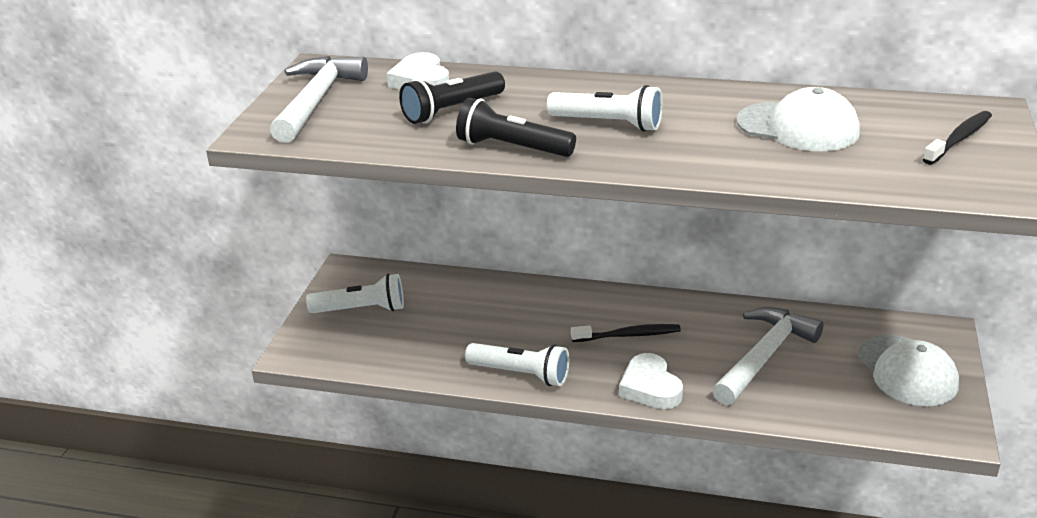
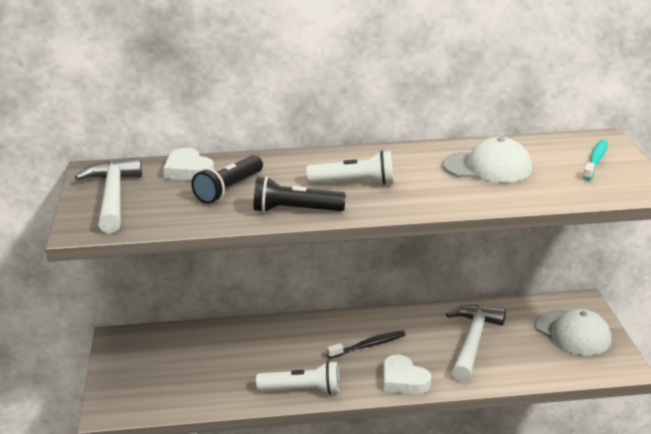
camera: 20 degrees left, 5 degrees down
(361, 309) = (146, 366): white flashlight -> none
(959, 139) = (595, 160): black toothbrush -> turquoise toothbrush

